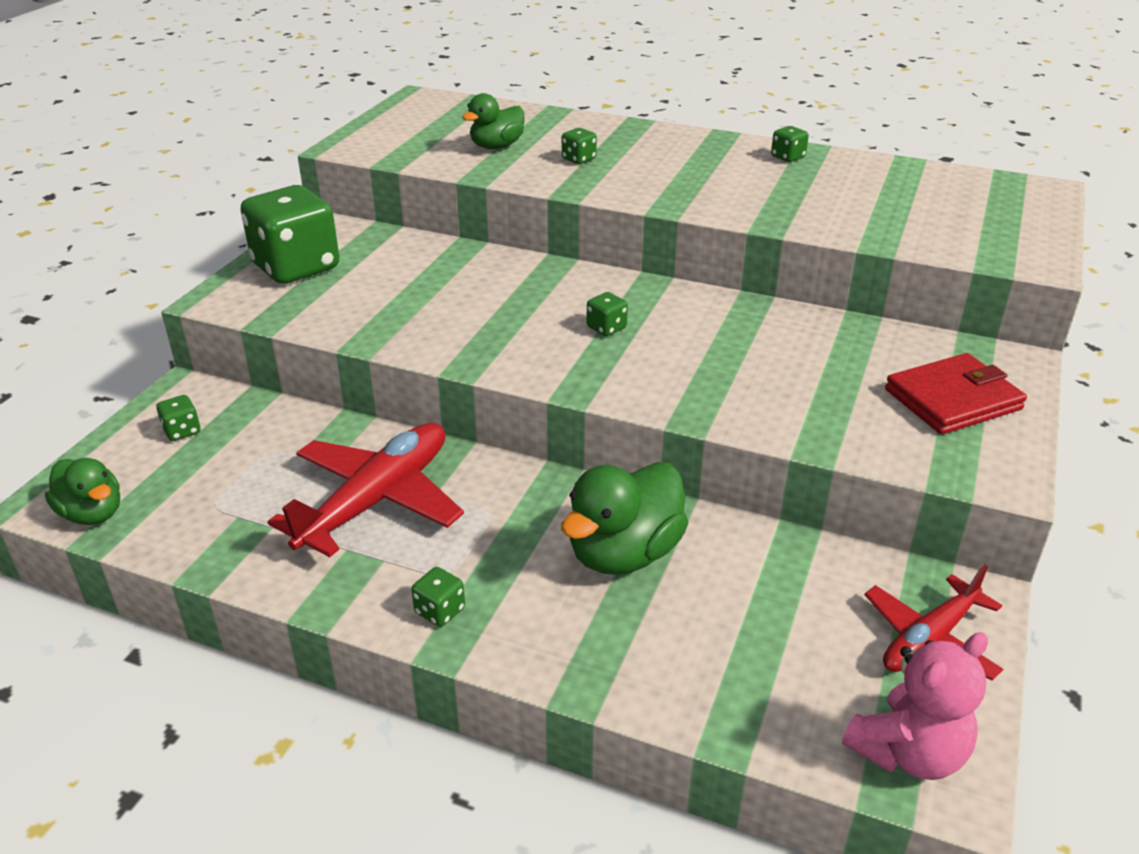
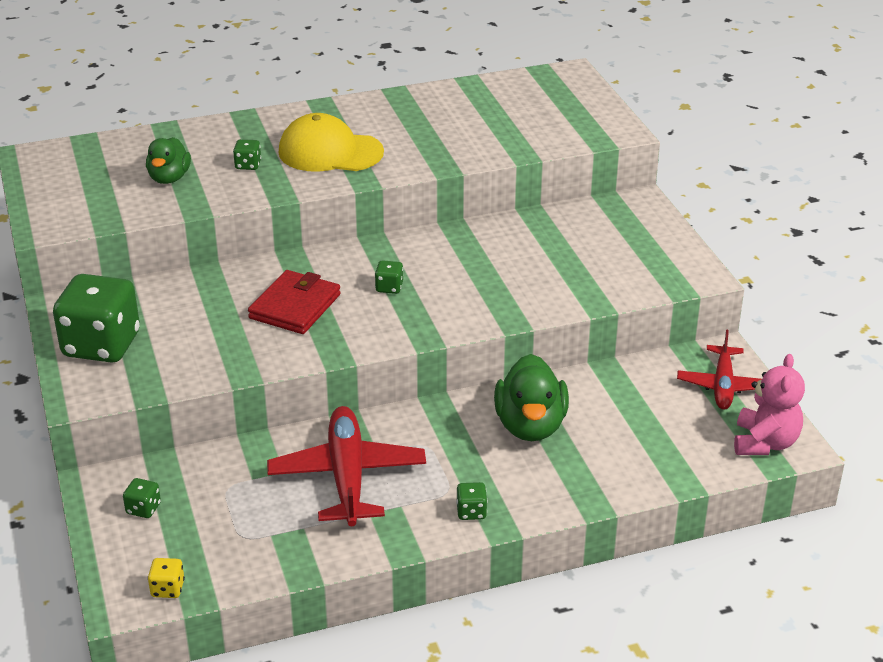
camera: 40 degrees left, 0 degrees up
(92, 513) = (167, 589): green duck -> yellow dice
(671, 174) = (330, 152): none -> yellow cap
(787, 157) = (389, 106): green dice -> none
(952, 399) = (633, 241): red wallet -> red wallet (295, 306)

